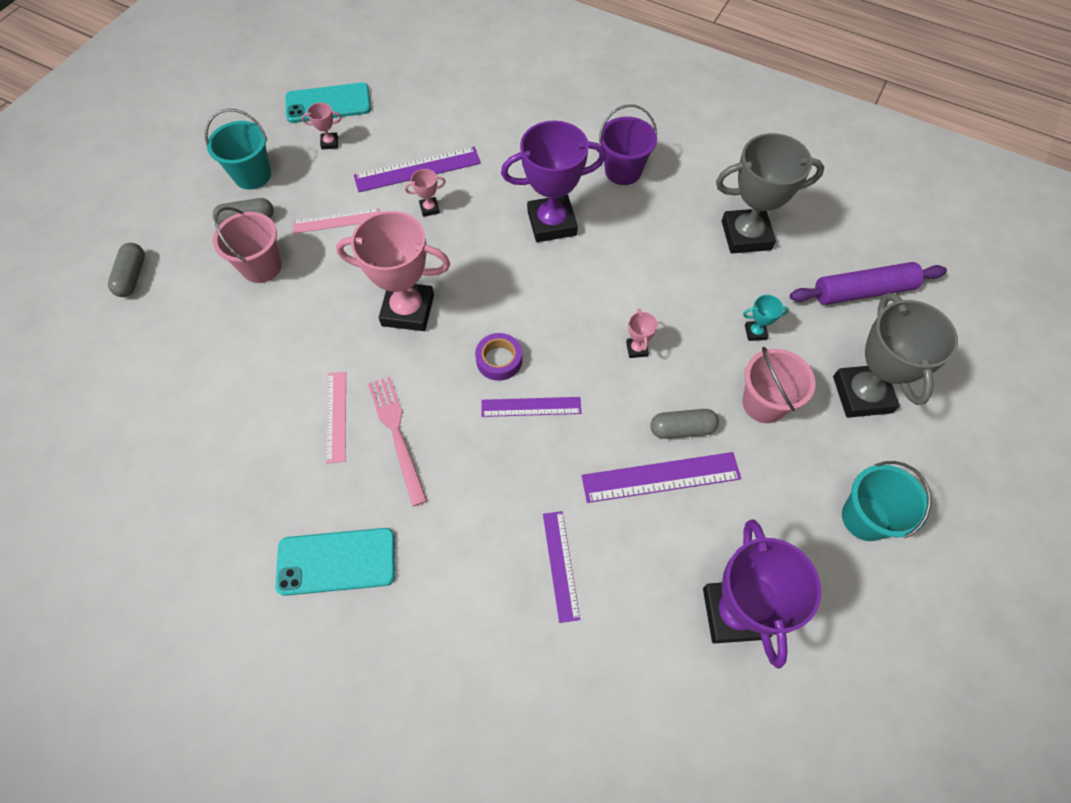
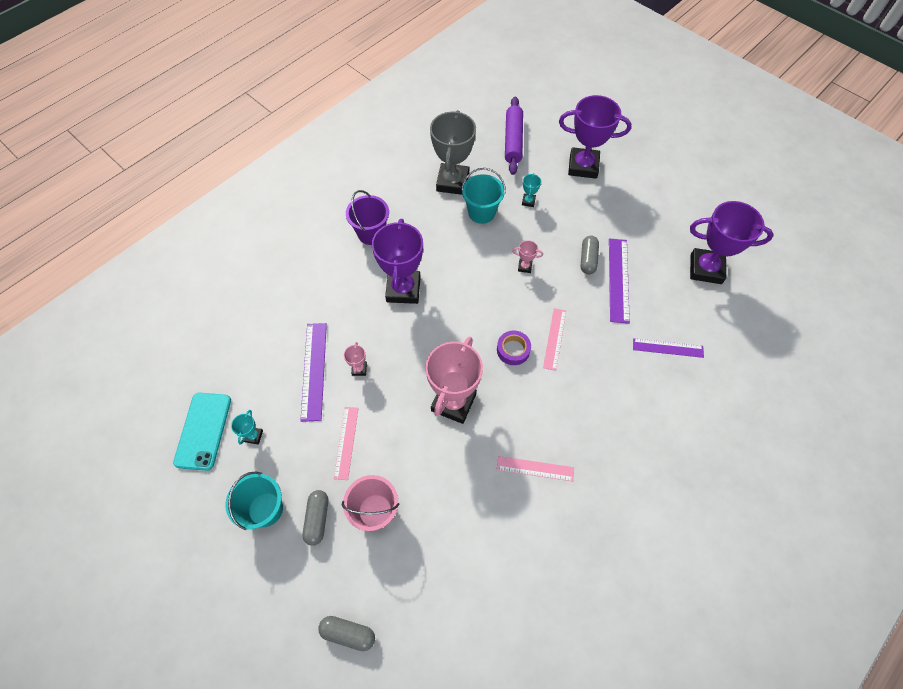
camera: 75 degrees left, 0 degrees up
(329, 143) = (253, 436): pink trophy -> turquoise trophy
(336, 561) = (649, 484): turquoise phone -> none
(397, 434) = (559, 428): pink fork -> none
(531, 407) = (554, 338): purple ruler -> pink ruler
(764, 403) = (579, 213): pink bucket -> none
(862, 394) = (583, 166): grey trophy -> purple trophy
(865, 518) = (658, 192): turquoise bucket -> turquoise bucket (481, 212)

